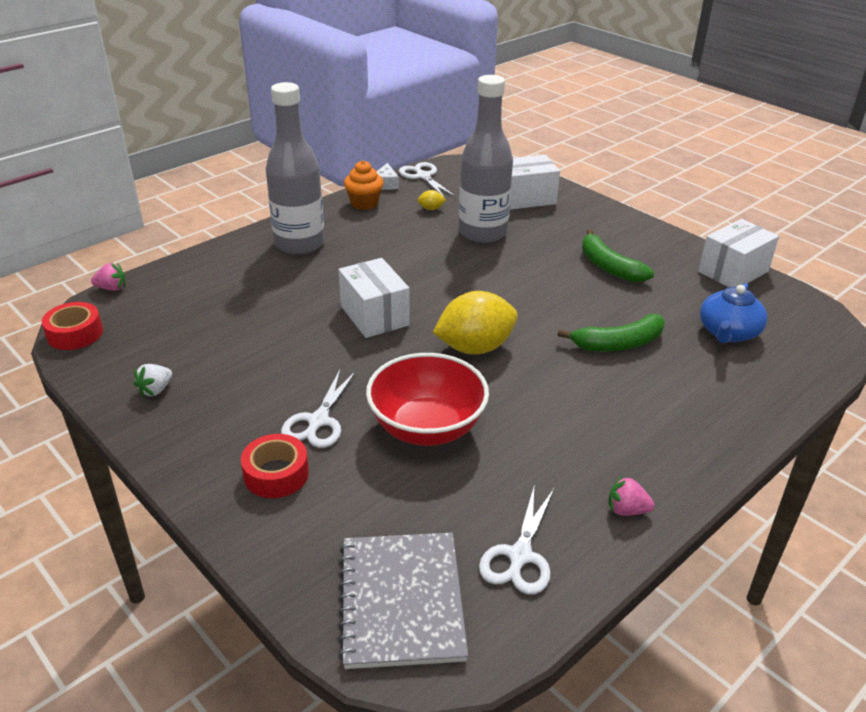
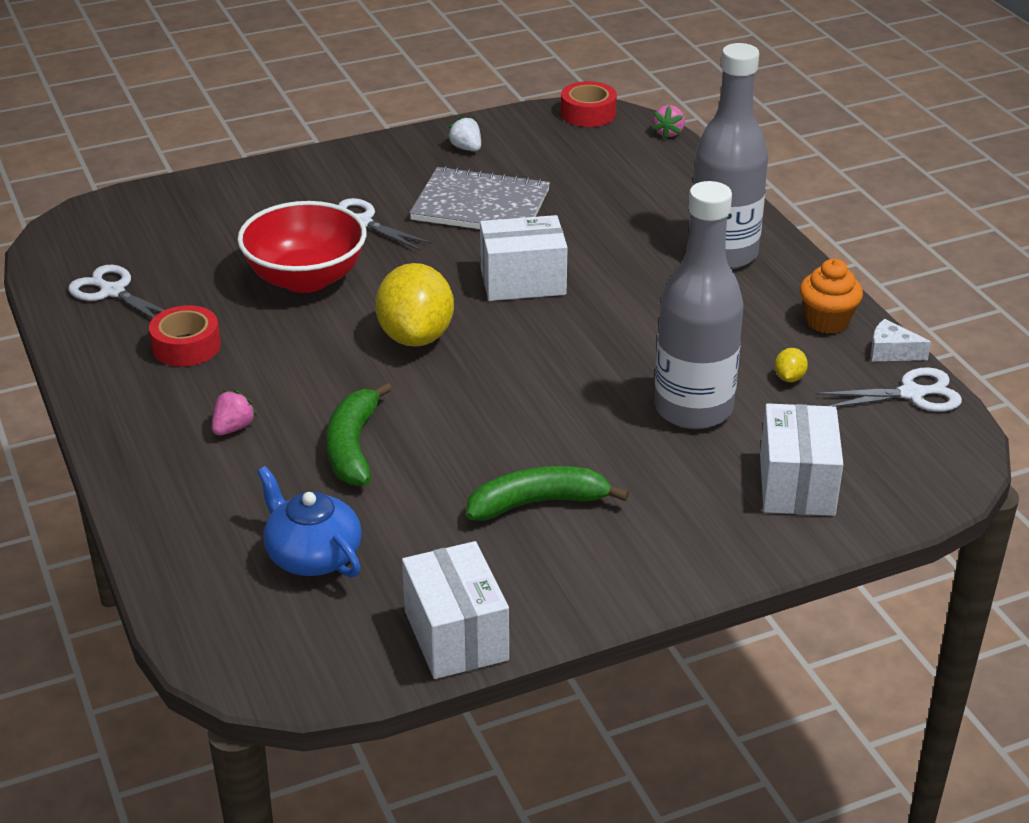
camera: 110 degrees right, 0 degrees up
(276, 474) = (305, 194): red tape -> red tape (186, 346)
(401, 601) = (122, 230): grey notebook -> grey notebook (480, 205)
(626, 510) = (107, 363): pink strawberry -> pink strawberry (233, 428)

